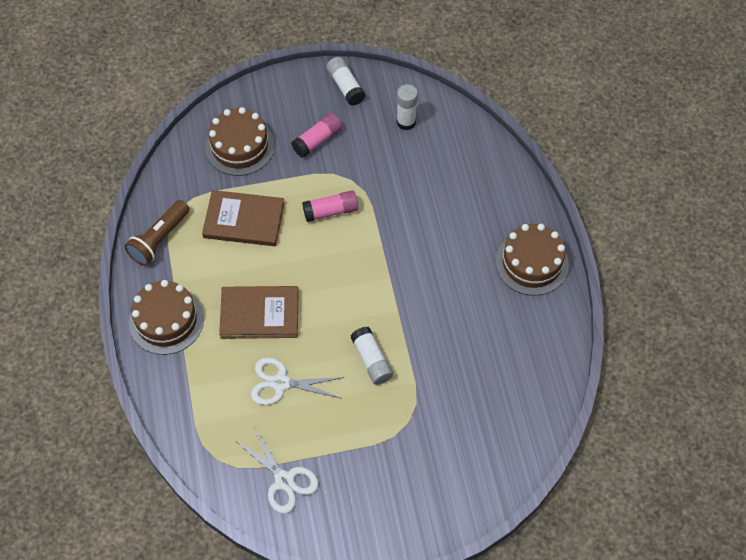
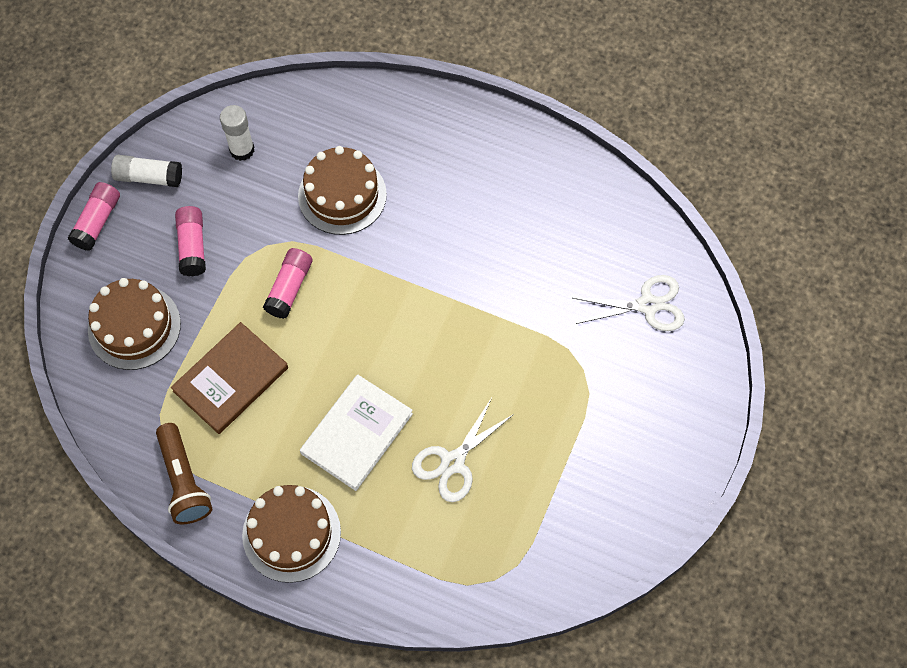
camera: 55 degrees left, 5 degrees up
(259, 314) = (357, 433): brown book -> white book
(284, 481) = (564, 527): white scissors -> white scissors (648, 305)
(294, 81) = (97, 221): none -> pink glue stick
(372, 360) = (491, 359): white glue stick -> none
(532, 263) = (494, 147): brown cake -> brown cake (342, 195)

